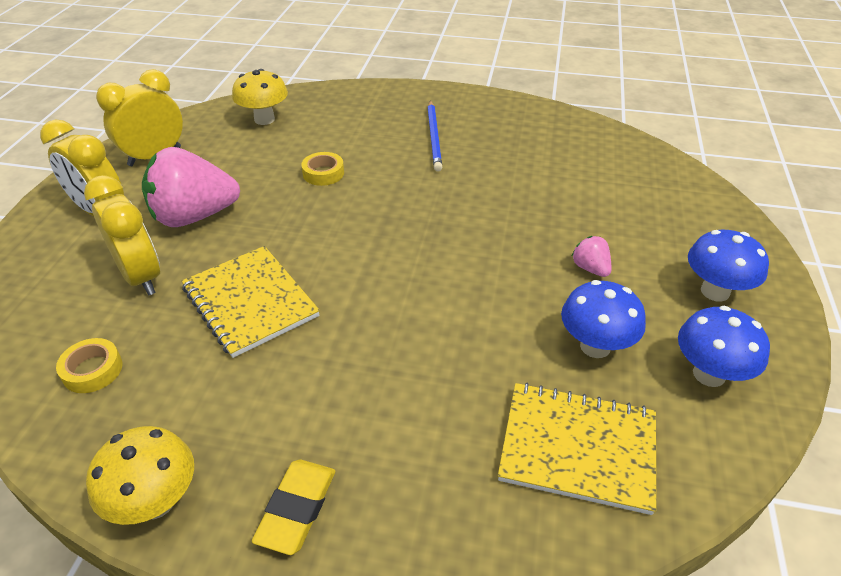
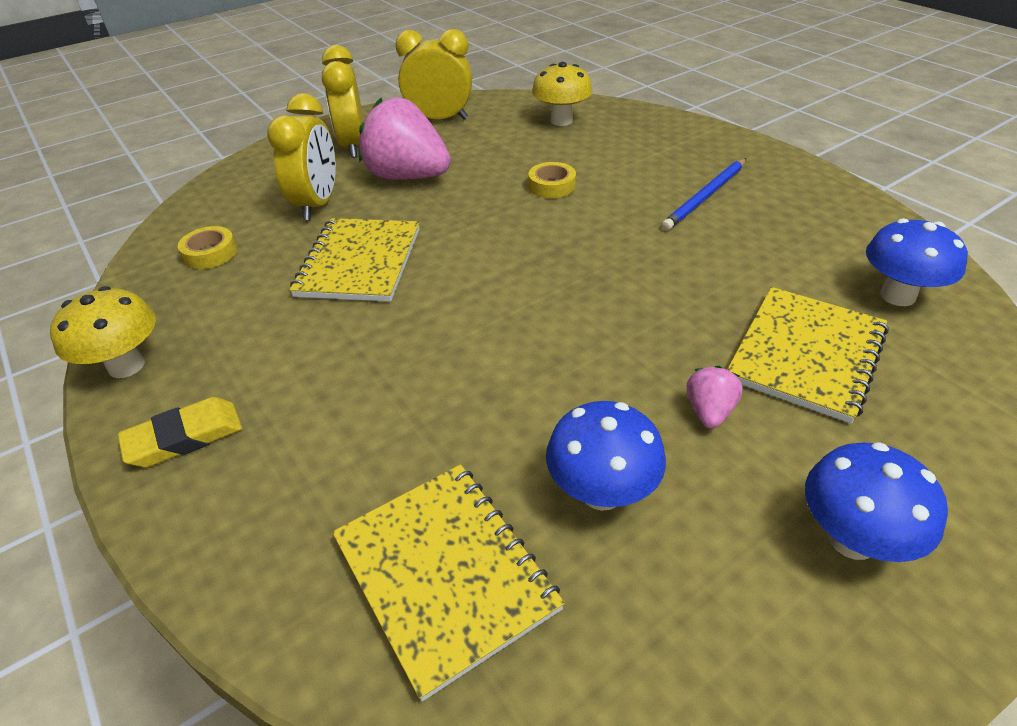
camera: 45 degrees right, 0 degrees up
(596, 209) = (806, 354): none -> yellow notebook
(709, 374) = (702, 622): blue mushroom -> blue mushroom (897, 295)

